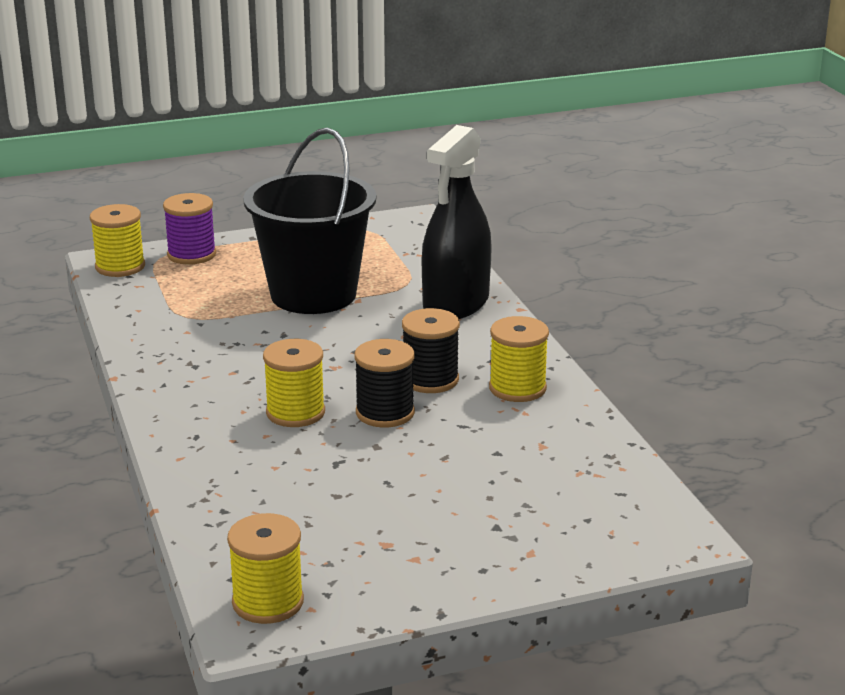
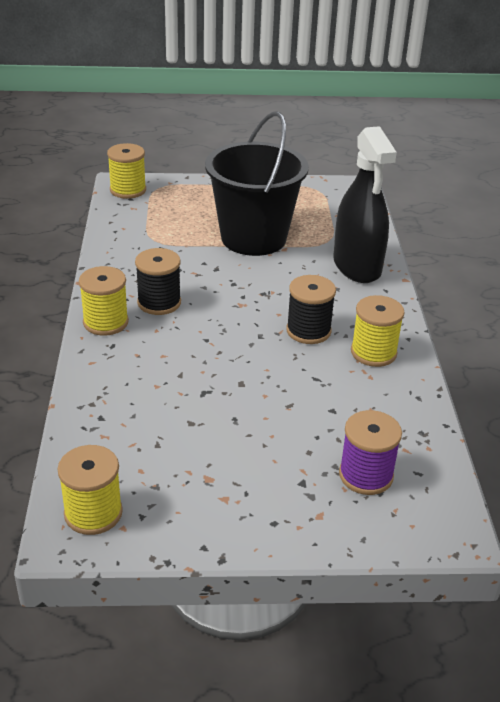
camera: 15 degrees right, 10 degrees up
(191, 254) = (182, 189): purple spool -> purple spool (366, 475)
(295, 412) = (194, 340): yellow spool -> yellow spool (105, 322)
(385, 413) = (261, 354): black spool -> black spool (159, 302)
(456, 304) = (357, 266): black spray bottle -> black spray bottle turned 60 degrees counterclockwise

